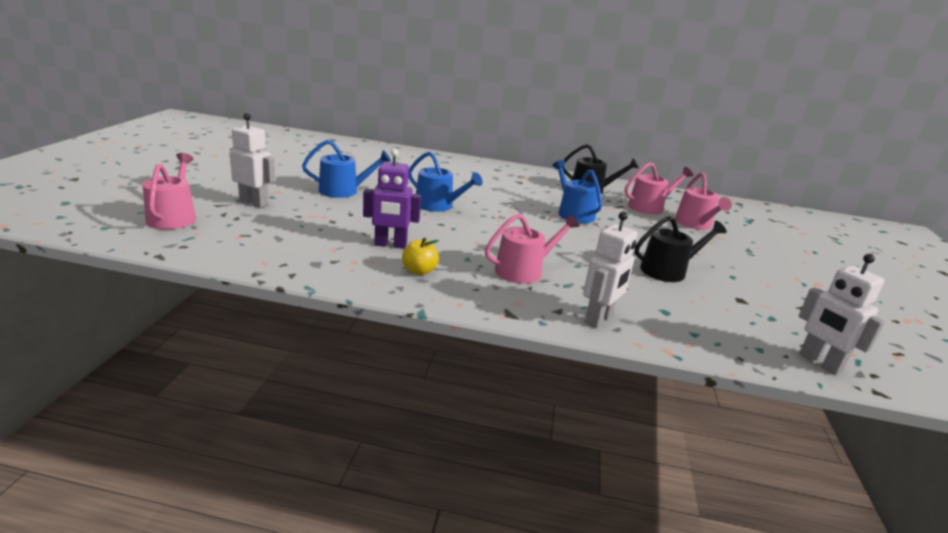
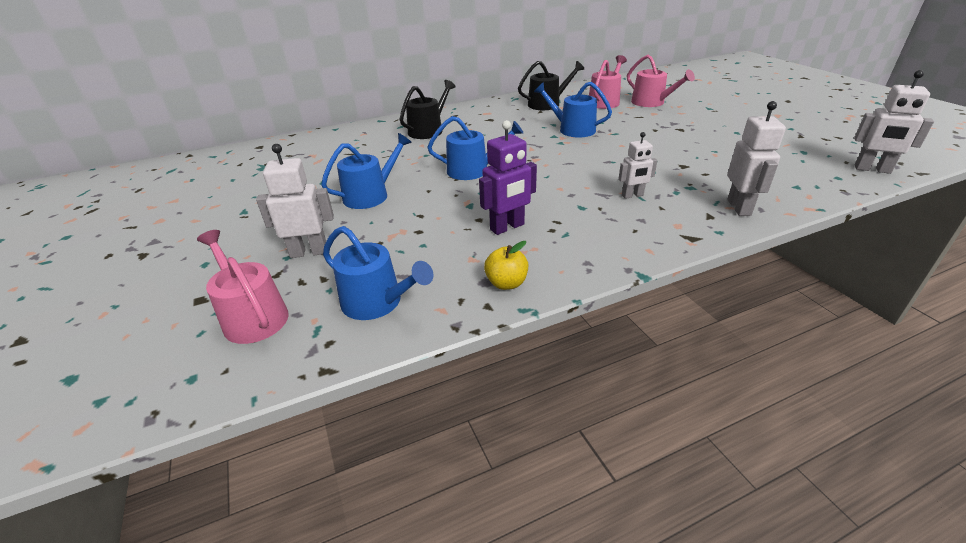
camera: 30 degrees left, 10 degrees up
(240, 242) = (377, 302): none -> blue watering can
(419, 271) = (572, 239): yellow apple -> yellow apple (506, 283)
(524, 270) = (632, 195): pink watering can -> white robot
(668, 270) = (702, 147): black watering can -> black watering can (428, 130)

